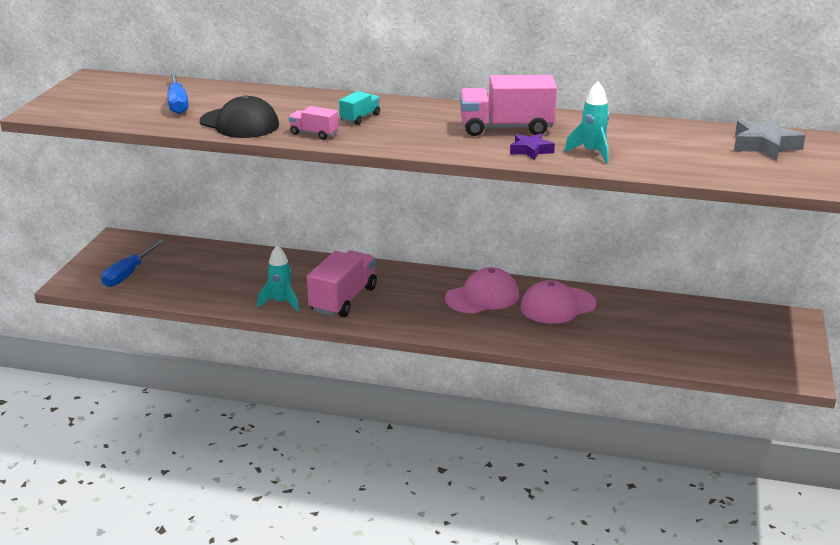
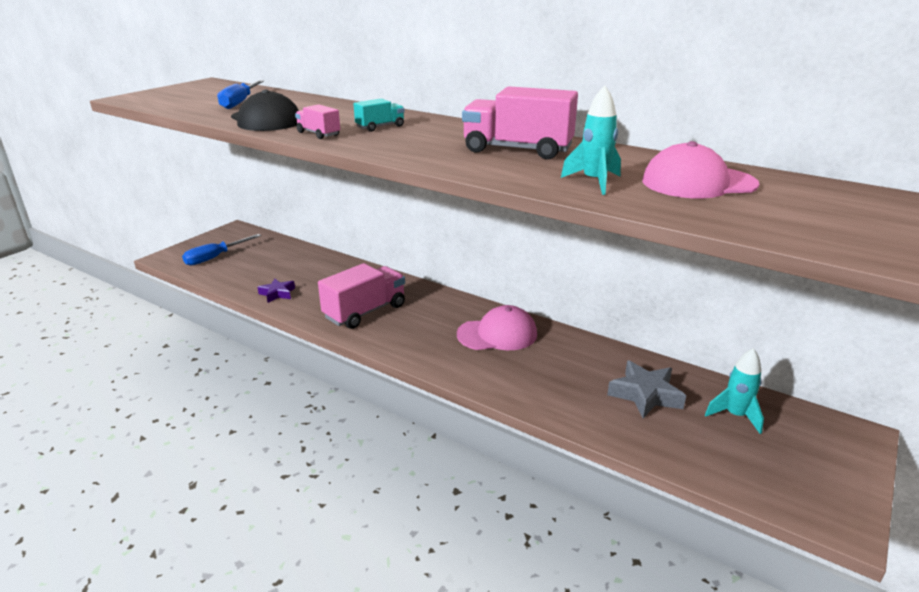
camera: 20 degrees right, 0 degrees up
(281, 303) = (309, 304): turquoise rocket -> turquoise rocket (735, 416)
(531, 150) = (522, 172): purple star -> purple star (277, 293)
(557, 306) = (569, 359): pink cap -> pink cap (698, 183)
(764, 146) = (839, 202): grey star -> grey star (645, 395)

